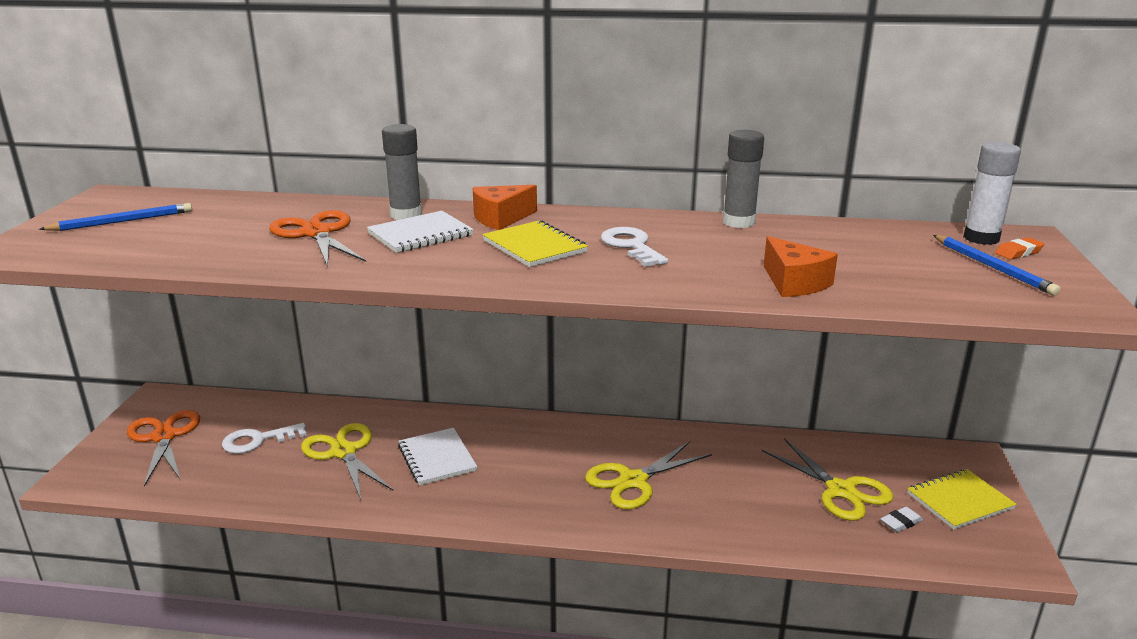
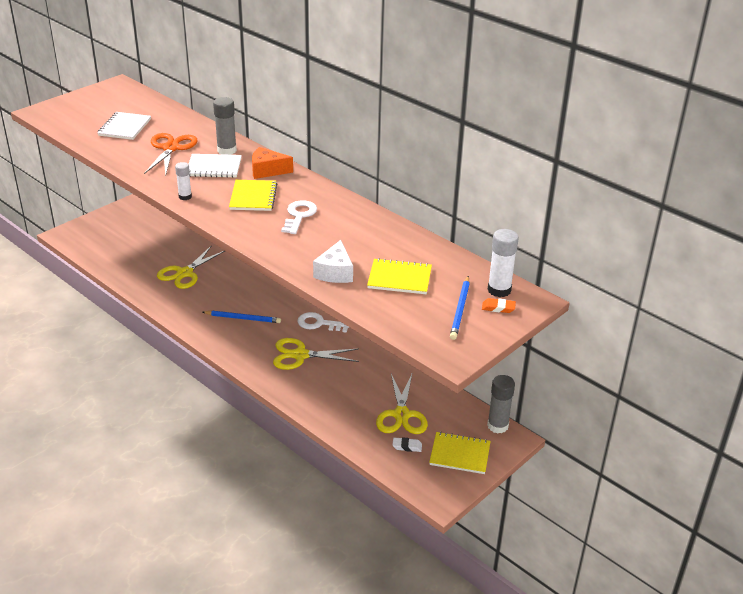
camera: 35 degrees right, 10 degrees up
(122, 221) = (102, 108): blue pencil -> blue pencil (243, 318)
(164, 437) = (117, 228): orange scissors -> none
(258, 440) = (154, 249): white key -> white key (319, 323)
(344, 452) = (184, 273): yellow scissors -> yellow scissors turned 150 degrees counterclockwise
(437, 274) = (185, 197): none -> white glue stick
(437, 458) = (222, 297): white notebook -> white notebook (125, 127)
(738, 222) = (384, 222): grey glue stick -> grey glue stick (497, 426)
(794, 283) = (335, 272): orange cheese -> white cheese
(871, 263) = (399, 278): none -> yellow notebook

